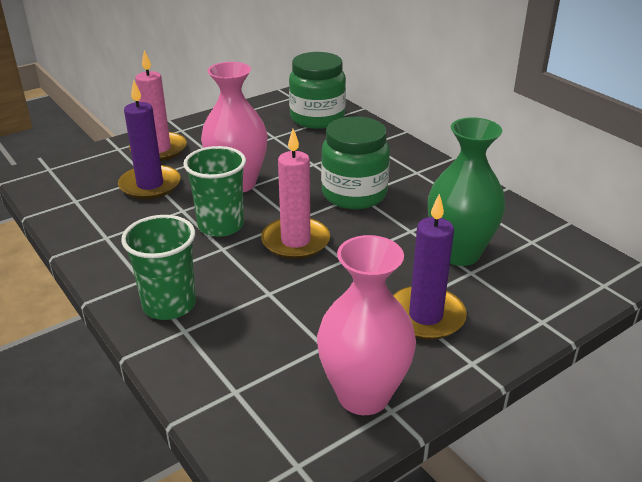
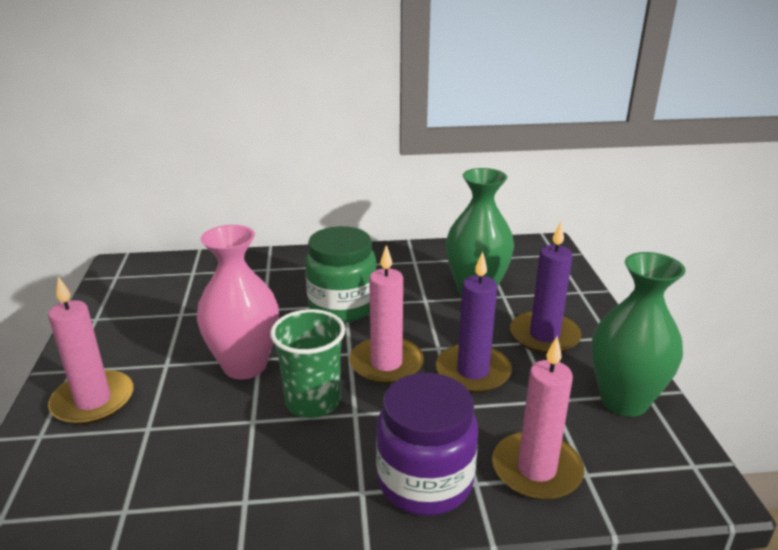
camera: 60 degrees left, 5 degrees down
(150, 185) = (169, 431): purple candle -> purple candle (473, 372)
(169, 304) = (425, 481): green cup -> purple jar
(220, 359) = (536, 470): none -> pink candle
(317, 118) = (182, 278): green jar -> none
(363, 395) = (624, 401): pink vase -> green vase

